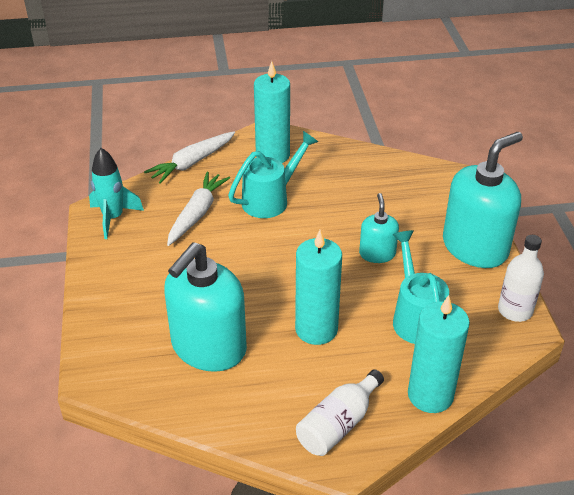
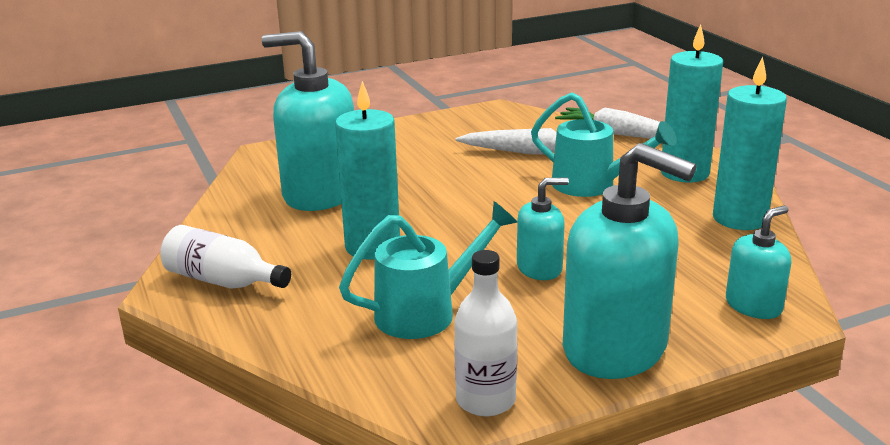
camera: 75 degrees right, 15 degrees down
(113, 218) = (491, 118): turquoise rocket -> none
(430, 395) = (282, 339): turquoise candle -> turquoise candle (739, 218)
(445, 185) = (753, 305): none -> turquoise soap dispenser

